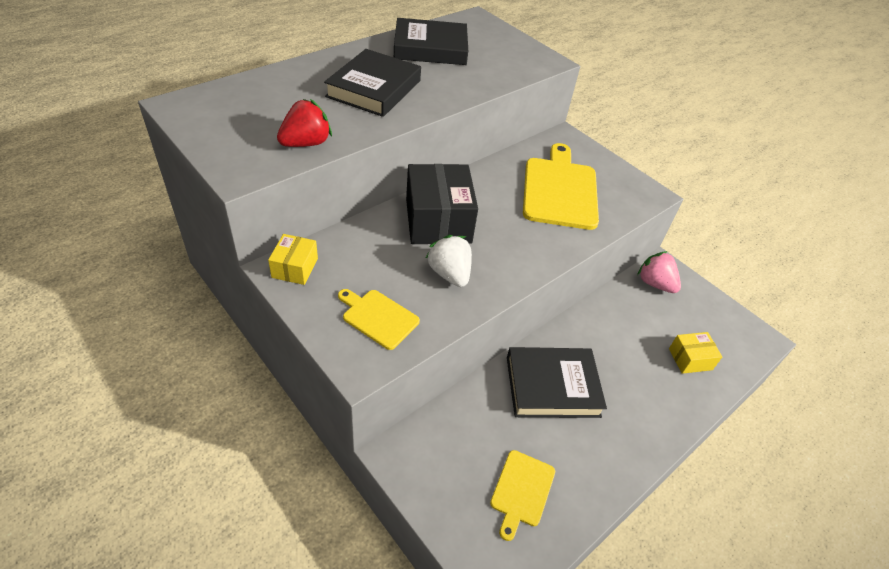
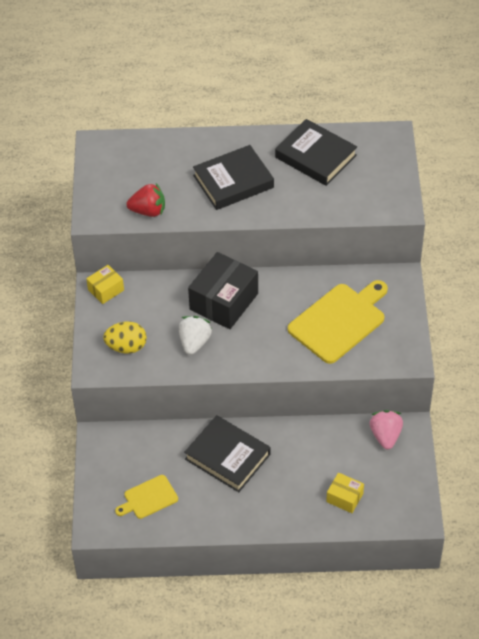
camera: 45 degrees right, 5 degrees up
(378, 317) = (126, 347): yellow cutting board -> yellow egg

